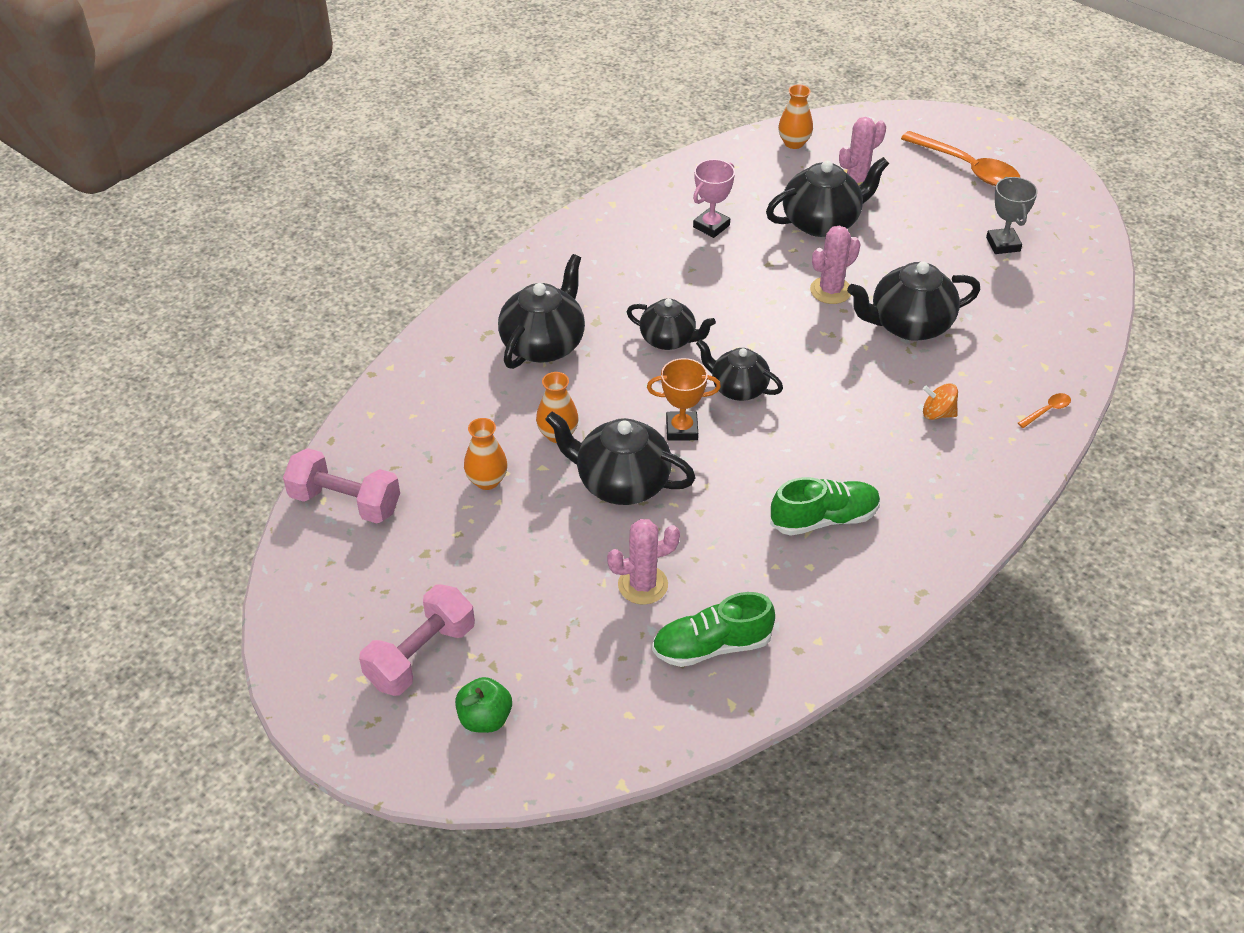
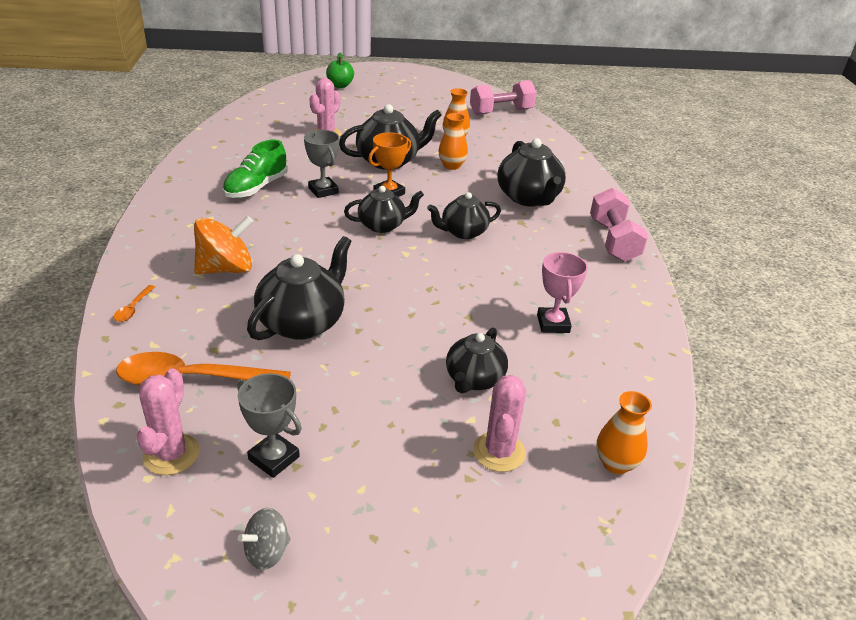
camera: 135 degrees right, 10 degrees down
(421, 655) = (391, 90): pink dumbbell -> pink dumbbell (613, 241)
(711, 646) = (267, 128): green shoe -> none
(751, 472) = (323, 190): none -> grey trophy
(822, 222) = (474, 379): black teapot -> black teapot, size x0.65
(830, 290) = (395, 319): pink cactus -> pink cactus (171, 454)
(937, 413) = (226, 269): orange spinning top -> orange spinning top, size x1.81
(967, 168) = (401, 559): orange spoon -> orange spoon (193, 379)
(1038, 204) = (267, 552): none -> grey spinning top

